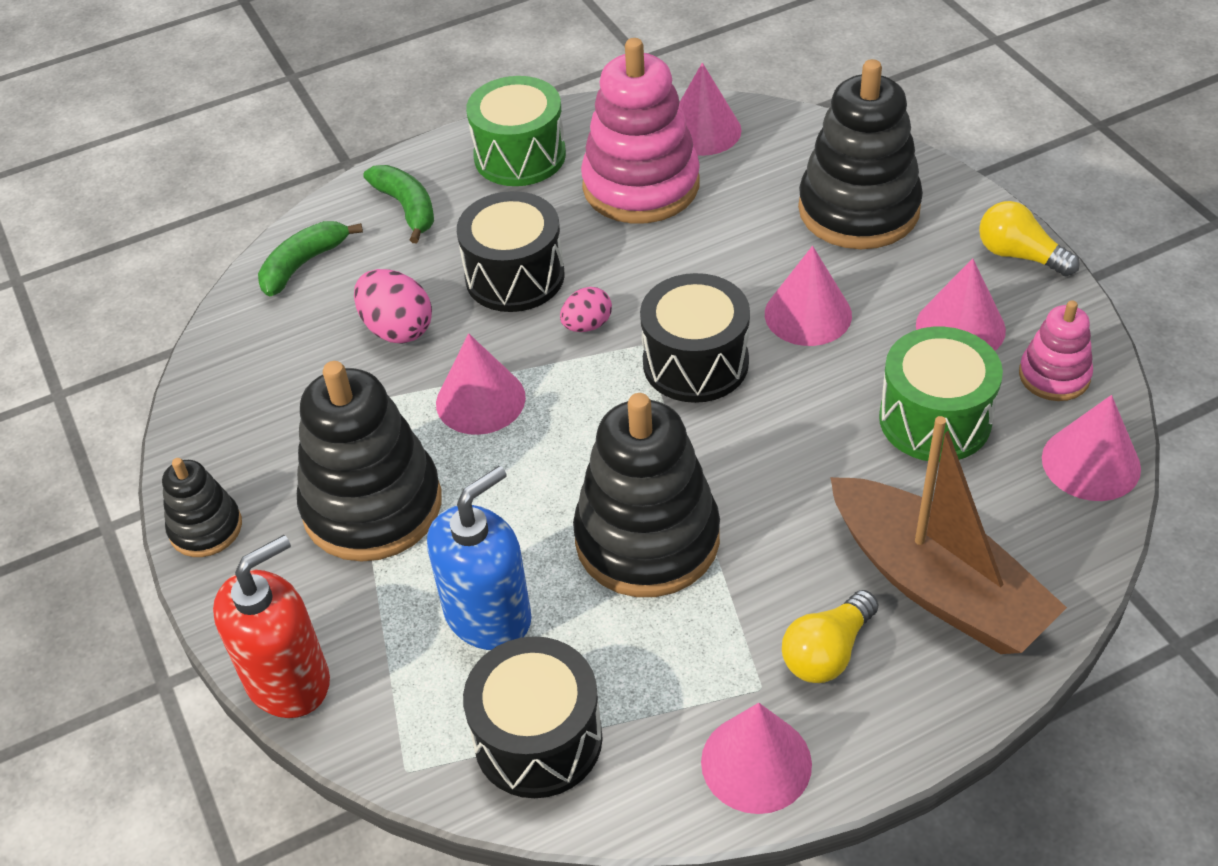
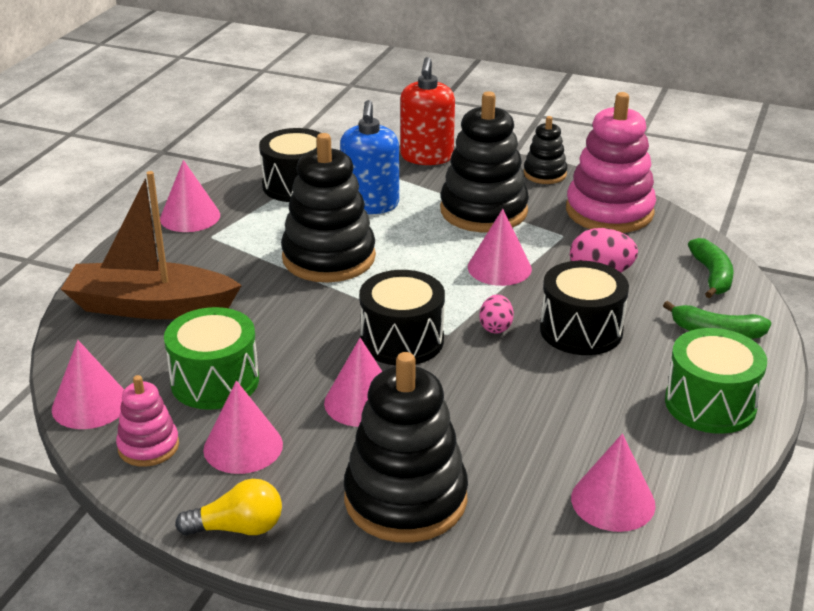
camera: 135 degrees right, 15 degrees down
(641, 185) = (592, 429): pink stacking toy -> pink stacking toy (609, 211)
(827, 652) = (189, 260): yellow light bulb -> none

